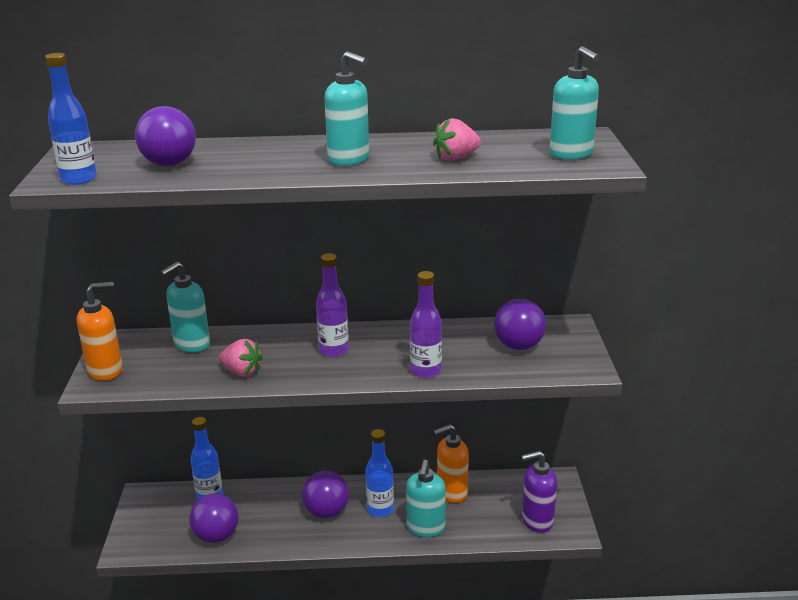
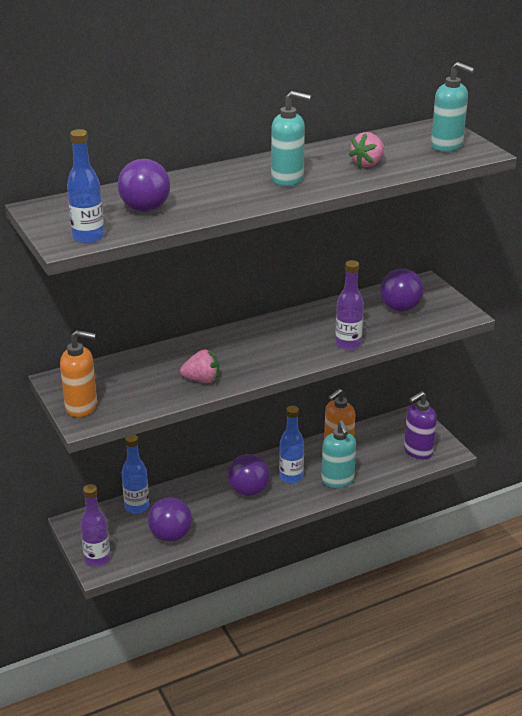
camera: 25 degrees left, 5 degrees up
(106, 371) = (82, 407): orange soap dispenser -> orange soap dispenser turned 60 degrees clockwise
(191, 344) = (134, 367): turquoise soap dispenser -> none
(334, 350) = (260, 345): purple bottle -> purple bottle (97, 559)

